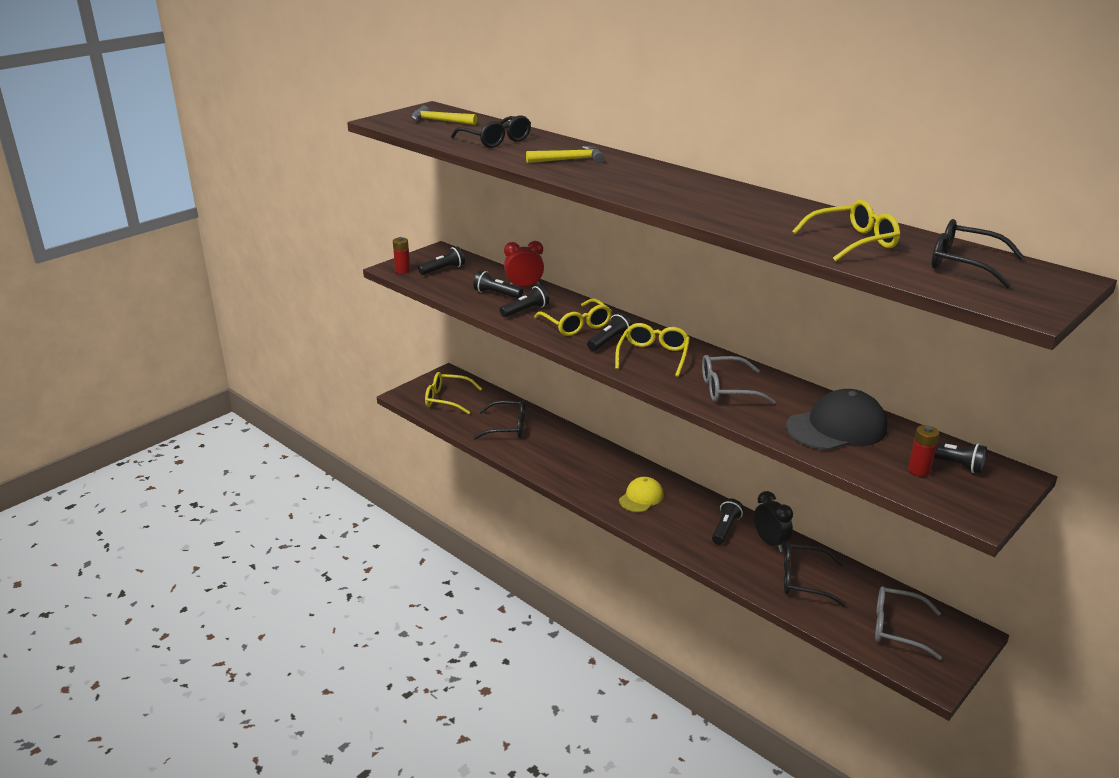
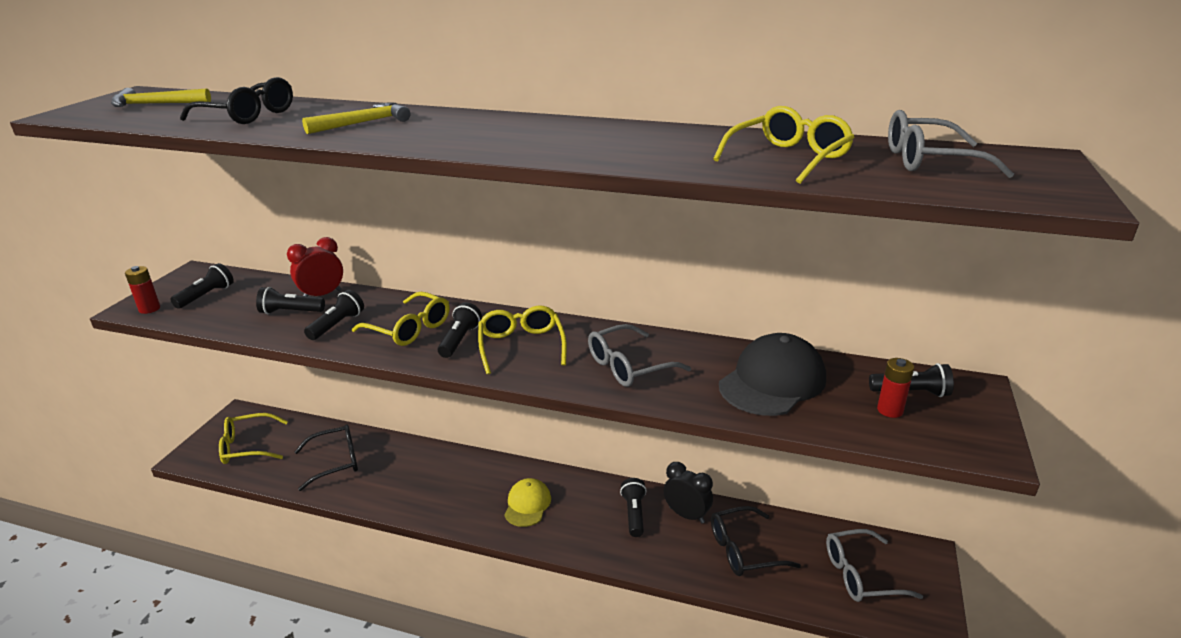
camera: 25 degrees left, 0 degrees up
(964, 264) = (929, 161): black glasses -> grey glasses

